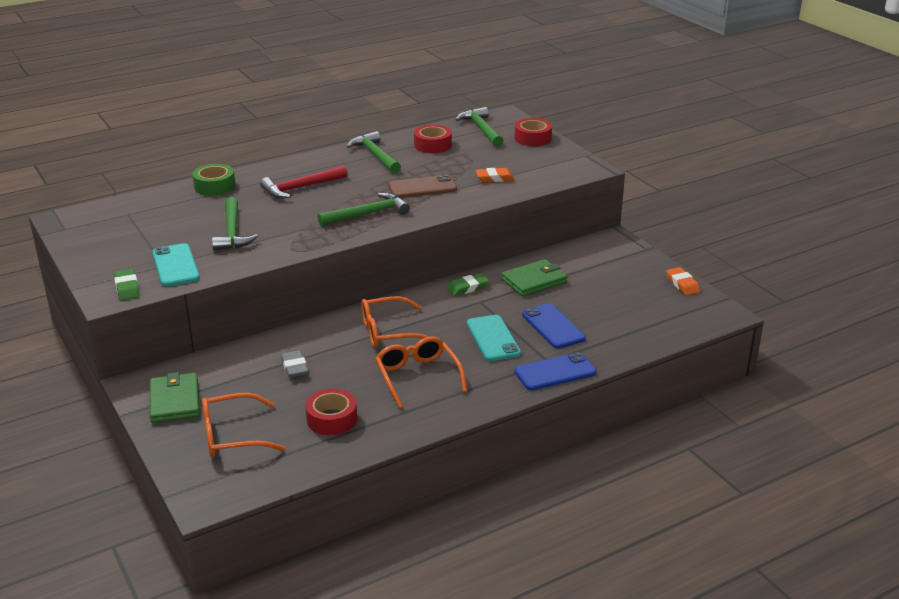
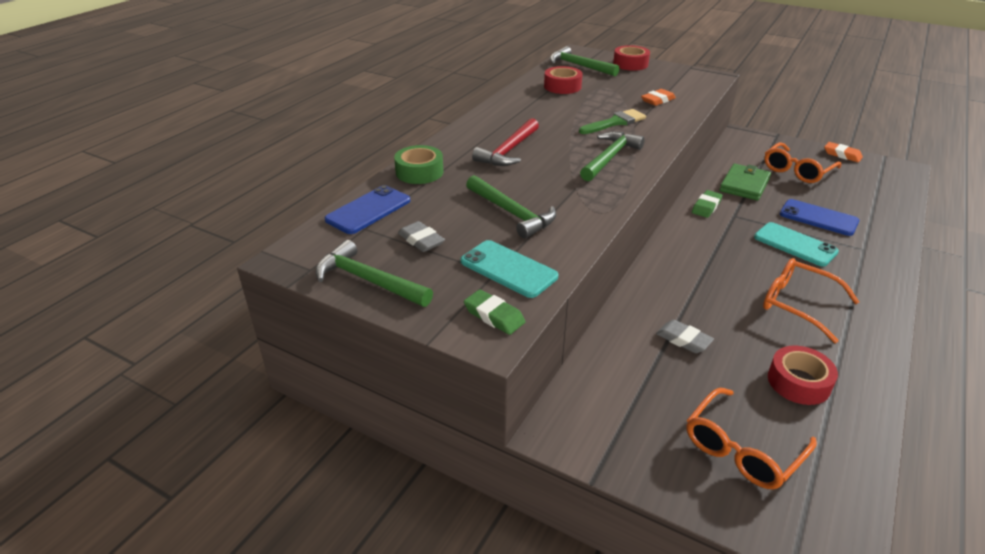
camera: 30 degrees left, 5 degrees up
(149, 232) = (421, 240): none -> grey eraser
(175, 401) = (625, 434): green wallet -> none
(375, 155) = (528, 106): green hammer -> green hammer (368, 280)
(388, 332) = (708, 270): orange glasses -> orange glasses (797, 171)
(422, 187) = (615, 122): brown phone -> green brush
(555, 372) = (884, 257): blue phone -> blue phone (368, 210)

